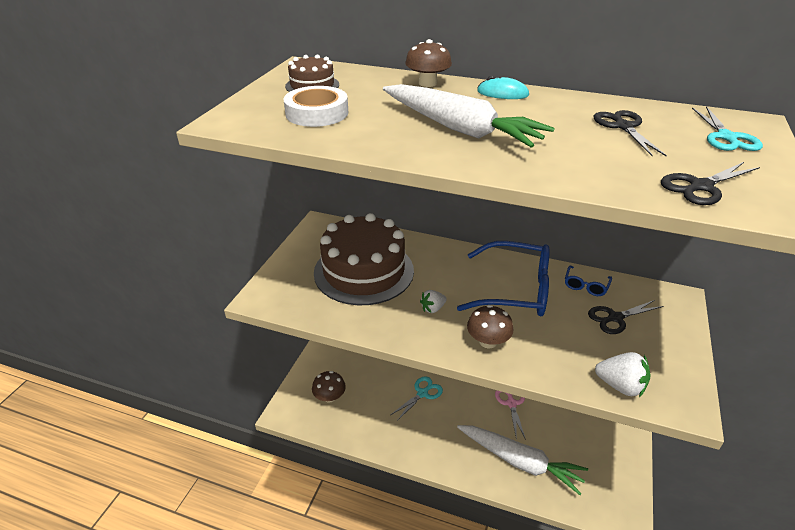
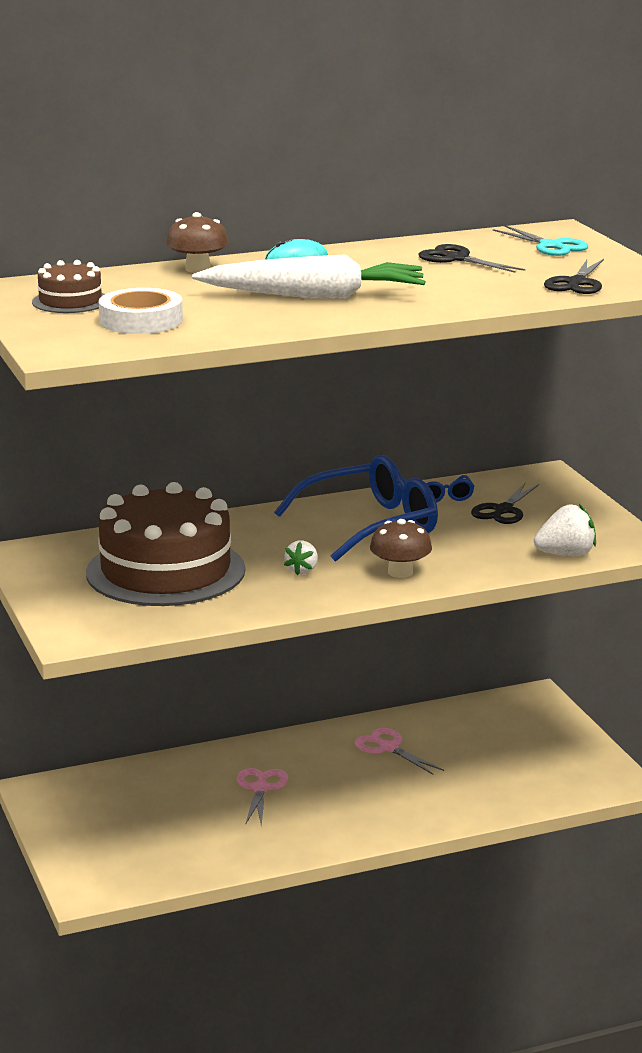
camera: 40 degrees left, 15 degrees down
(329, 397) = (132, 848): brown mushroom -> none
(422, 393) = (260, 788): turquoise scissors -> pink scissors
(520, 461) = (459, 791): white carrot -> none

